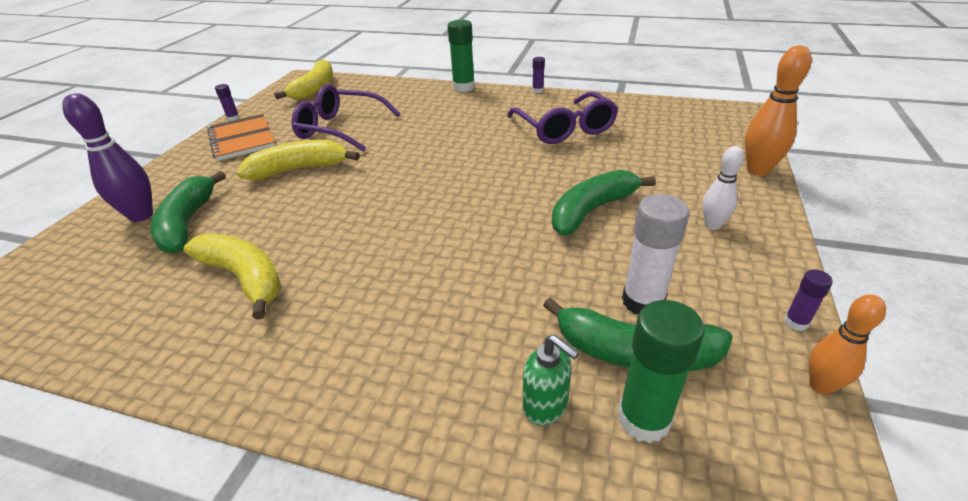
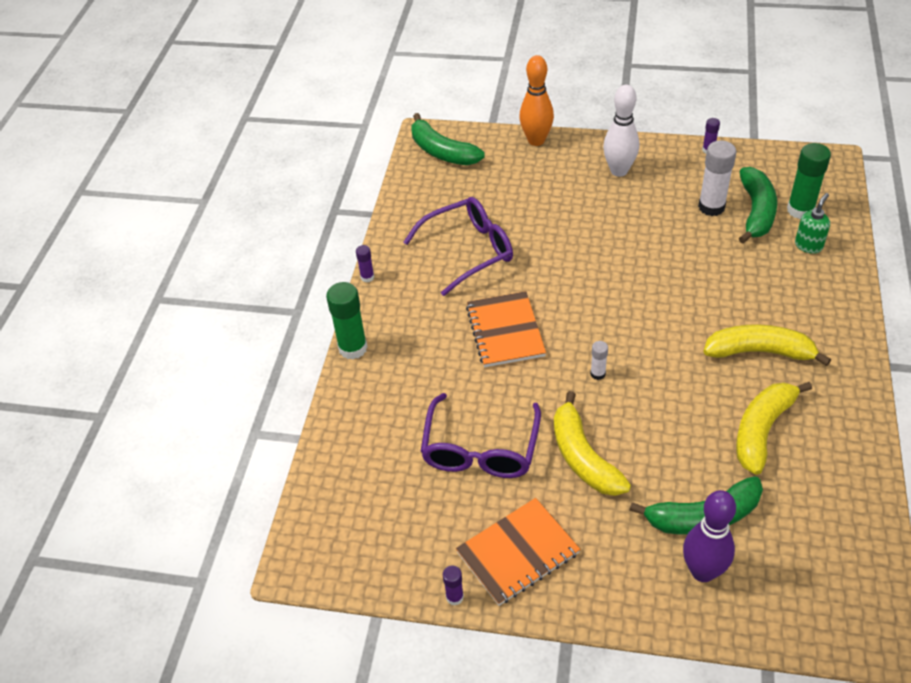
camera: 95 degrees left, 10 degrees up
(314, 88) = (345, 527): yellow banana -> yellow banana (759, 352)
(383, 183) = (598, 374): none -> white glue stick
(457, 142) = (505, 331): none -> orange notebook
(592, 211) = (614, 230): green banana -> green banana (442, 152)
(712, 225) = (619, 171): white bowling pin -> white bowling pin, size x1.60
(820, 385) = (752, 150): orange bowling pin -> none

